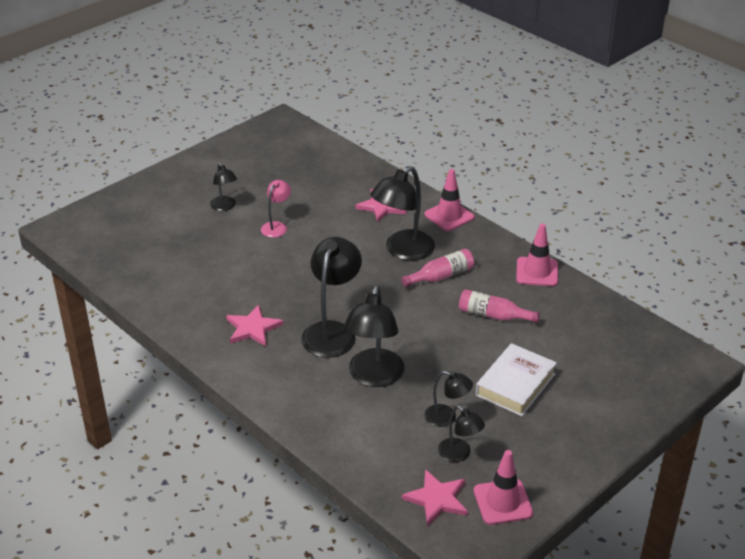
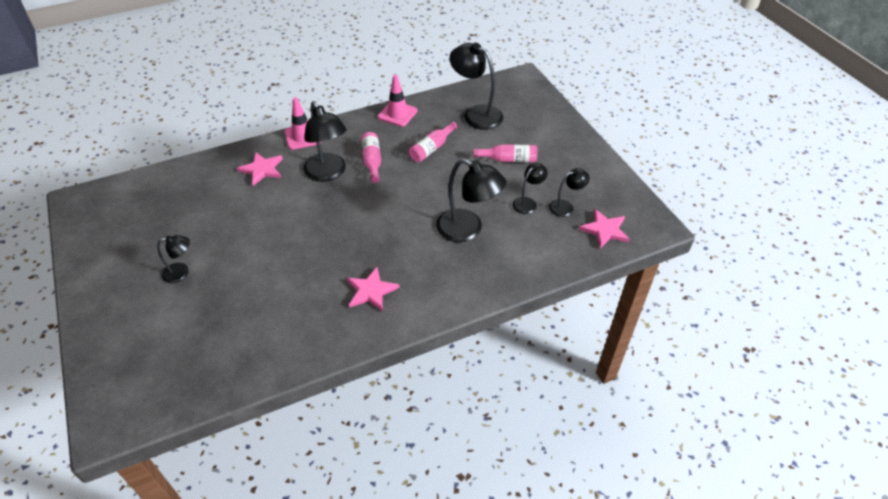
camera: 70 degrees left, 10 degrees up
(276, 226) = (240, 242): pink lamp -> none
(332, 331) = (403, 240): black lamp -> black lamp (476, 114)
(503, 502) = (616, 199): pink traffic cone -> none
(515, 384) = (508, 159): white book -> pink bottle

